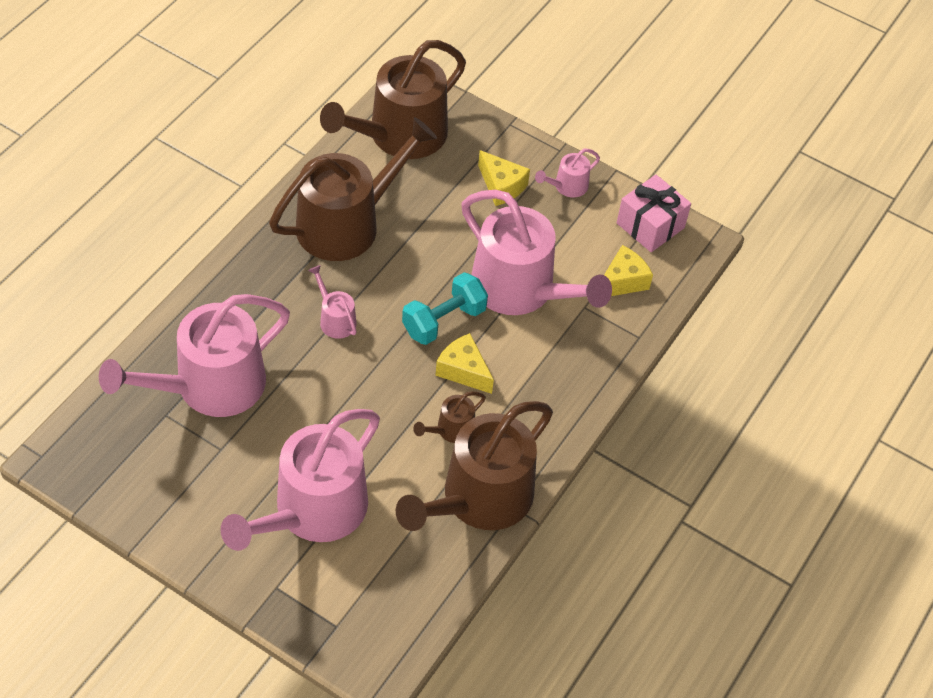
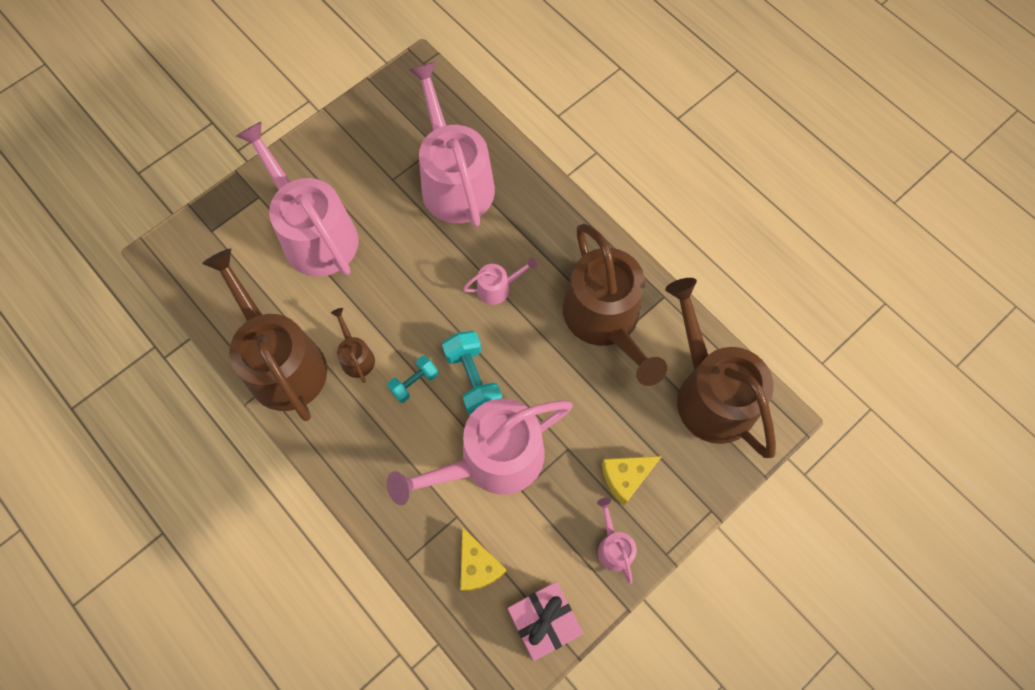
camera: 110 degrees right, 15 degrees up
(463, 370) = (414, 382): yellow cheese -> turquoise dumbbell

